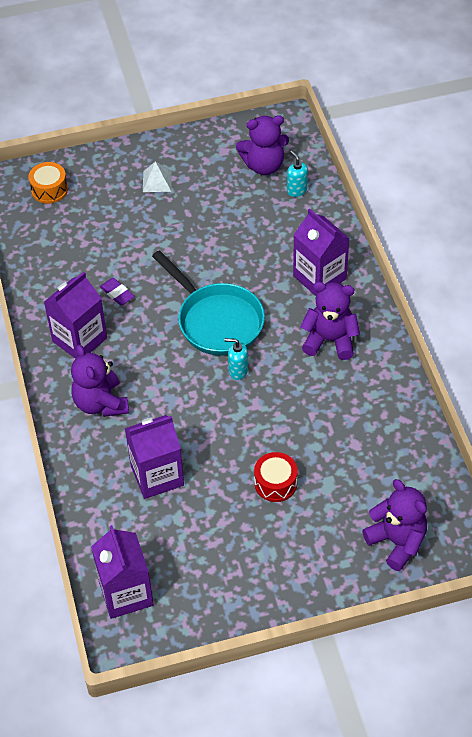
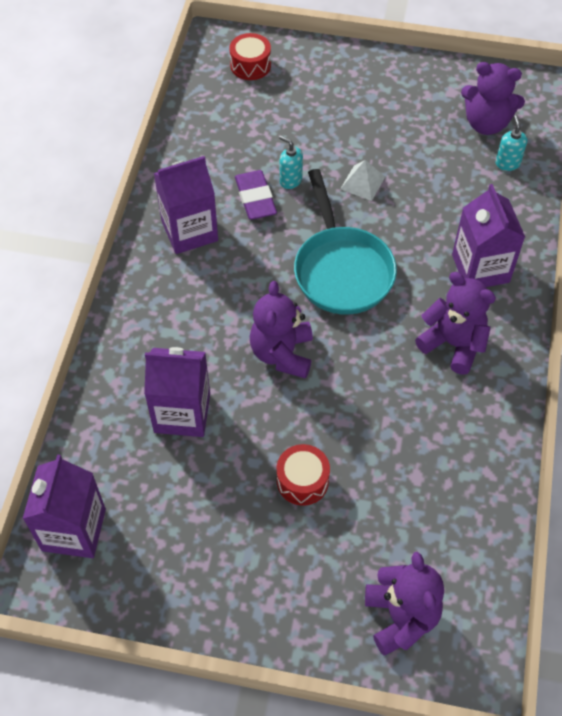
camera: 25 degrees right, 5 degrees up
(49, 190) = (250, 65): orange drum -> red drum
(101, 403) = (171, 307): purple teddy bear -> purple teddy bear (282, 353)
(117, 293) = (255, 198): purple eraser -> purple eraser, size x1.51
(157, 181) = (364, 97): white pyramid -> white pyramid (362, 183)
(238, 371) = (333, 335): turquoise soap dispenser -> turquoise soap dispenser (290, 180)

